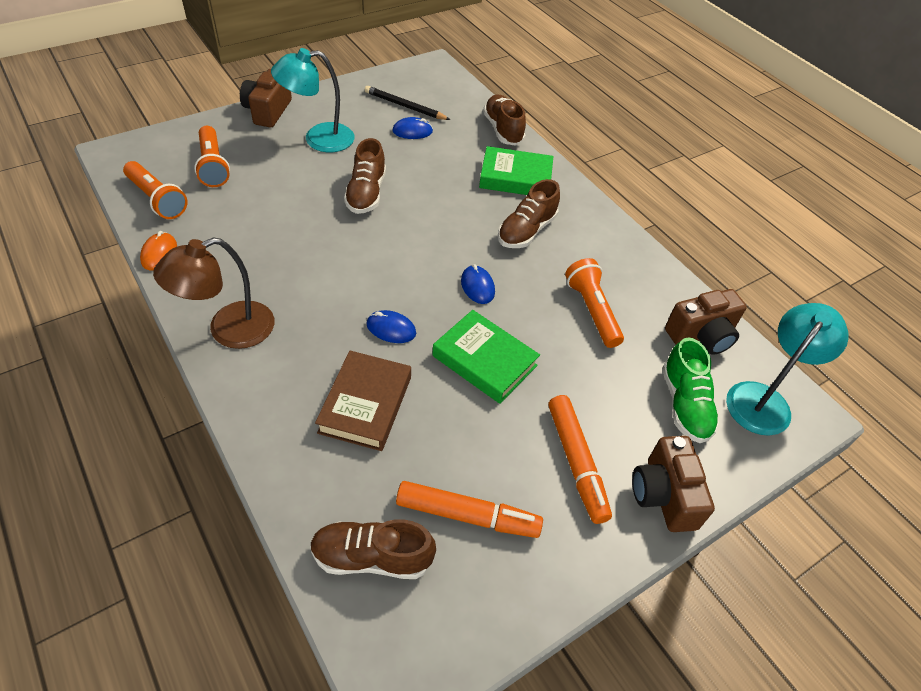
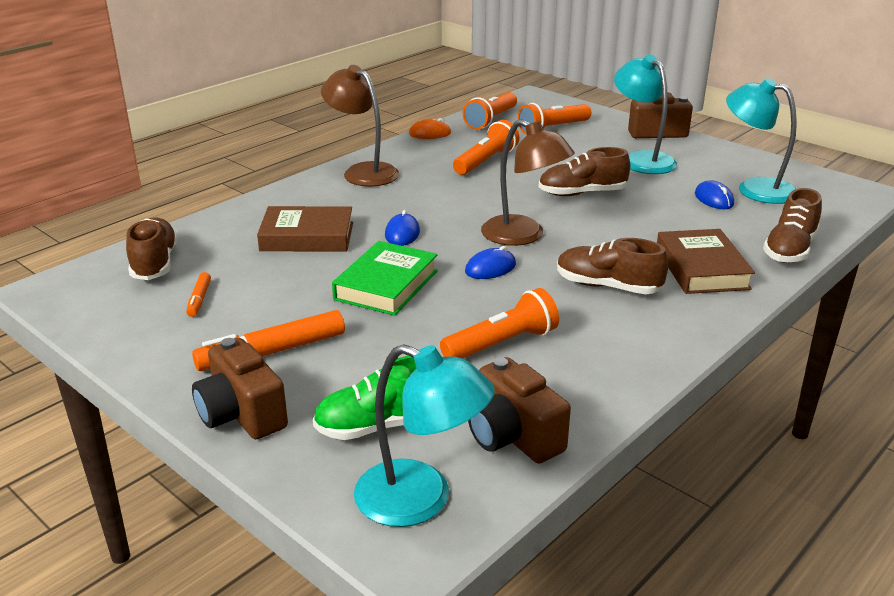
camera: 80 degrees right, 20 degrees down
(262, 232) = (486, 161): none -> orange flashlight
(405, 106) = (755, 188): black pencil -> turquoise lamp
(429, 251) = (523, 236): none -> brown lamp
(467, 515) = (199, 299): orange marker -> orange marker, size x0.50
(503, 130) = (789, 249): brown shoe -> brown shoe turned 150 degrees clockwise
(515, 178) = (701, 268): green book -> brown book
(663, 495) = (241, 414): brown camera -> brown camera turned 105 degrees counterclockwise

